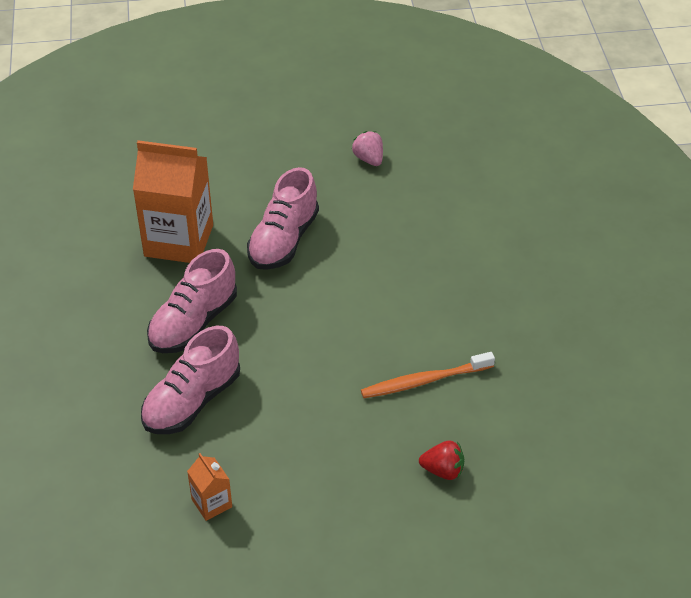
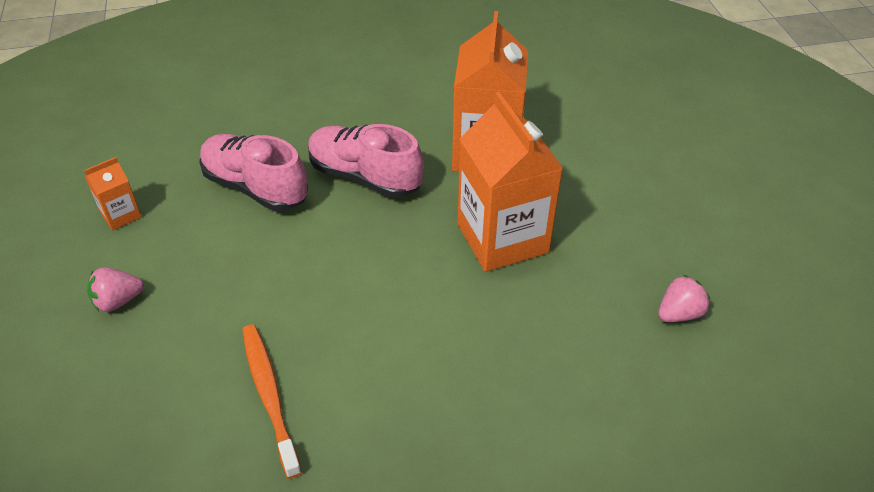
camera: 85 degrees right, 0 degrees up
(283, 240) = (502, 238): pink shoe -> orange carton
(321, 489) = (118, 301): none -> pink strawberry
(443, 470) = (120, 421): red strawberry -> none

